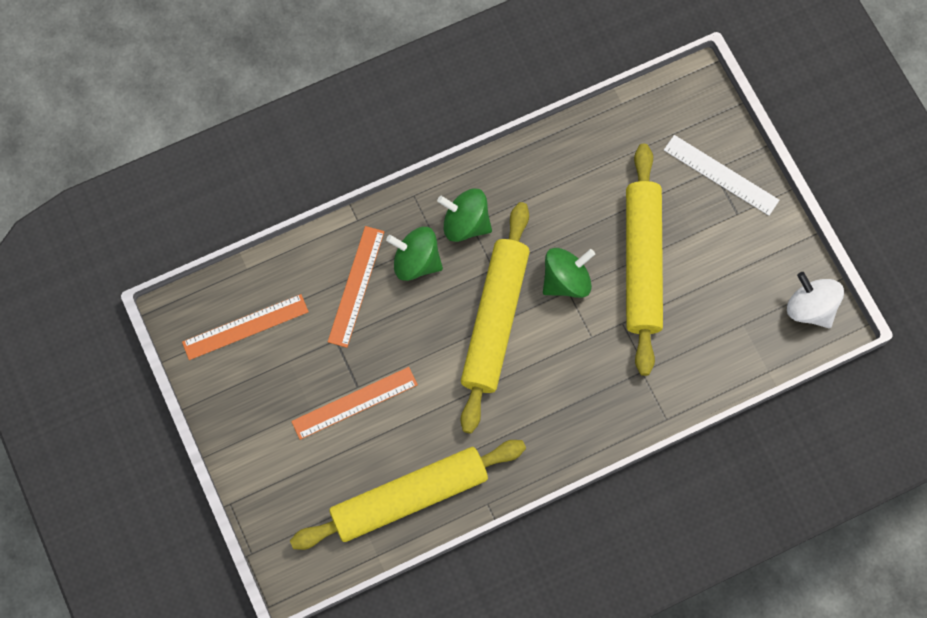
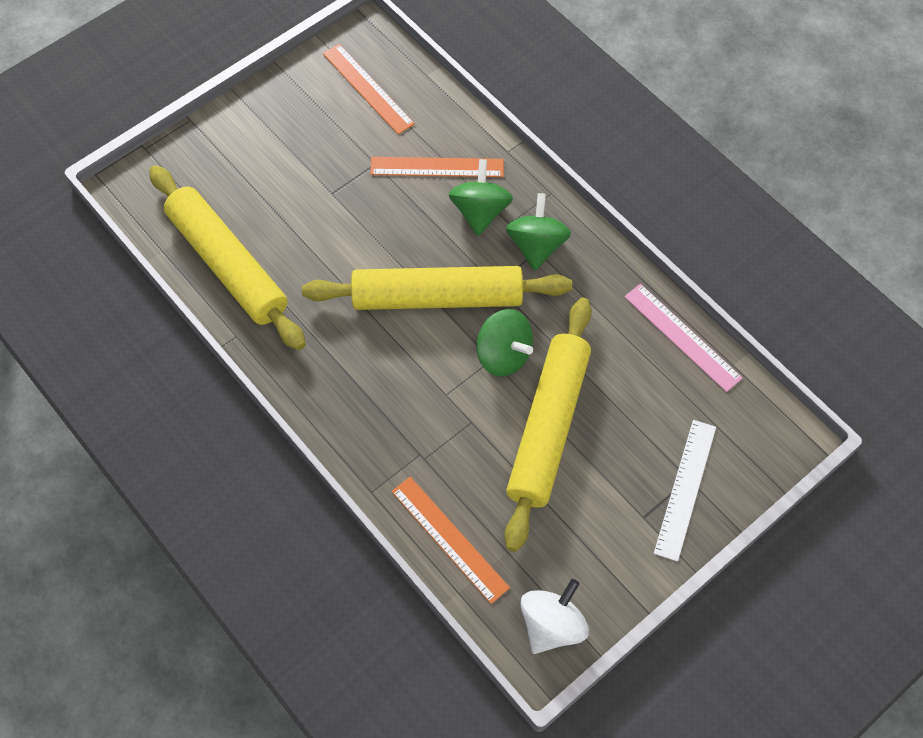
camera: 75 degrees right, 10 degrees down
(354, 402) = (314, 195): orange ruler -> orange ruler (449, 538)
(586, 134) = (682, 337): none -> pink ruler
(642, 263) = (548, 427): yellow rolling pin -> yellow rolling pin turned 60 degrees counterclockwise

